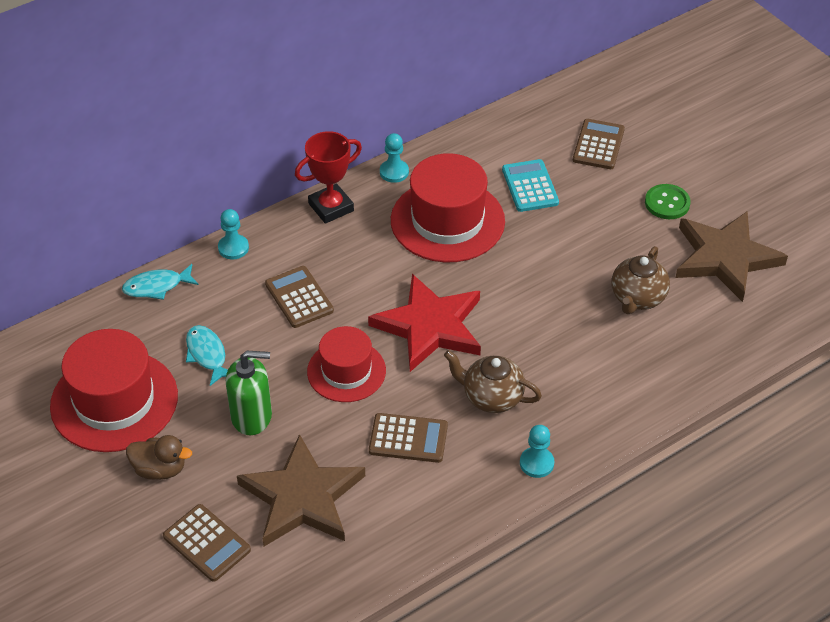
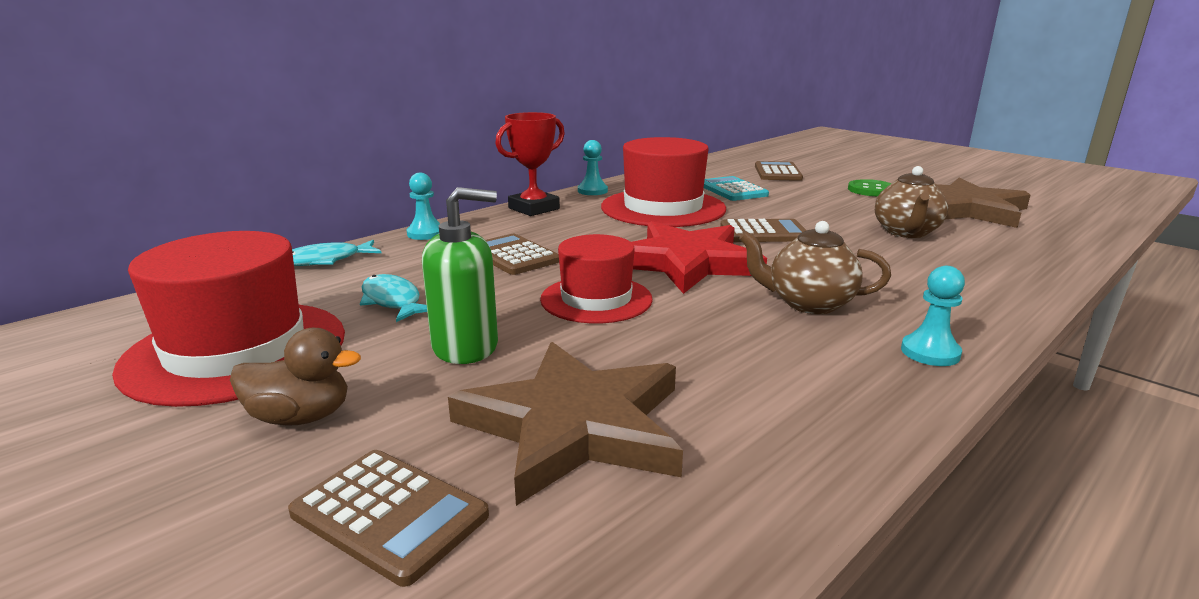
camera: 10 degrees left, 25 degrees down
(408, 438) = (719, 346): brown calculator -> brown calculator (764, 233)

